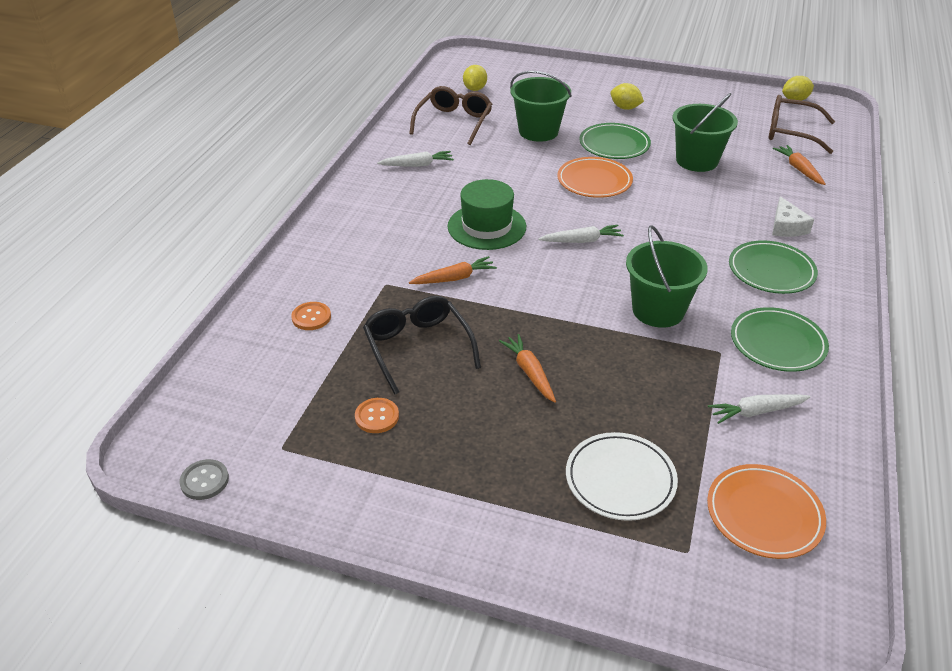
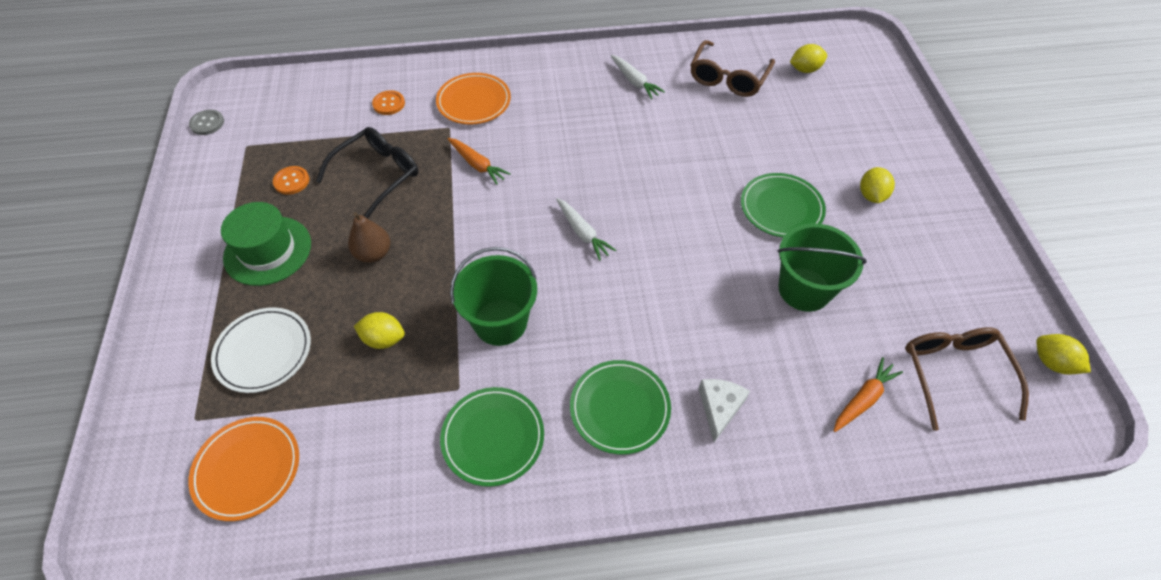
camera: 65 degrees right, 15 degrees up
(454, 122) = (728, 78): brown glasses -> brown glasses turned 120 degrees clockwise
(486, 226) = (565, 159): green hat -> green hat (268, 250)
(529, 372) = (373, 254): orange carrot -> brown pear
(538, 131) = (760, 141): green bucket -> none
(594, 181) = (696, 212): orange plate -> orange plate (474, 102)
(644, 387) = (383, 339): none -> yellow lemon
(756, 412) = (380, 438): white carrot -> none
(786, 226) = (719, 408): white cheese -> white cheese turned 135 degrees clockwise

